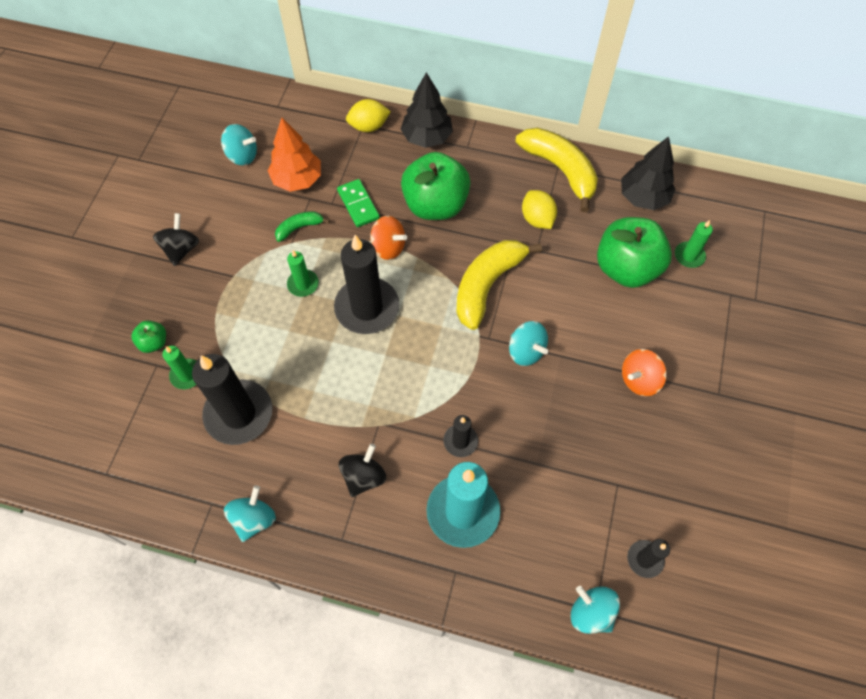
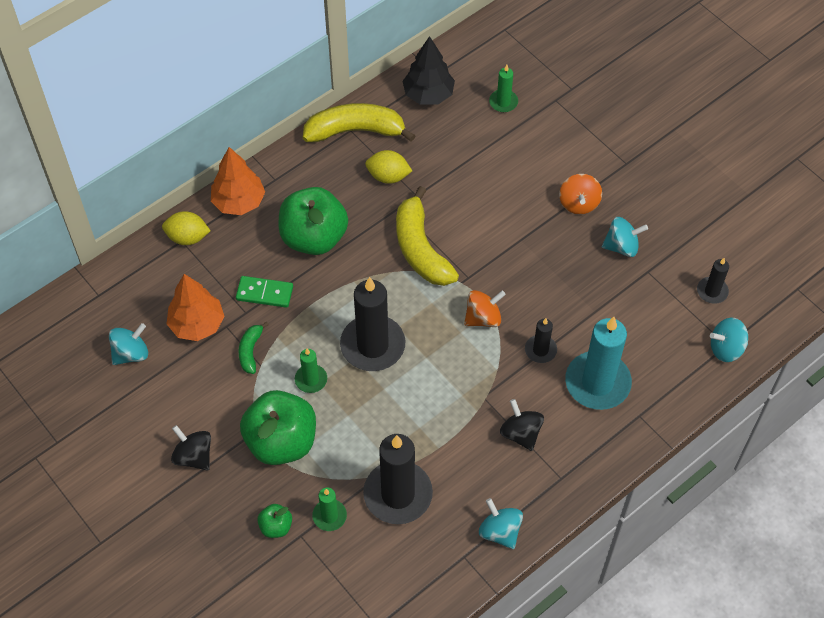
camera: 55 degrees left, 5 degrees down
(369, 126) = (187, 237): yellow lemon -> yellow lemon turned 75 degrees clockwise
(388, 247) = (327, 296): orange spinning top -> orange spinning top (483, 318)
(426, 137) = (239, 202): black tree -> orange tree
(526, 351) = (499, 260): turquoise spinning top -> turquoise spinning top (621, 246)
(626, 268) = (481, 148): green apple -> green apple (281, 441)

